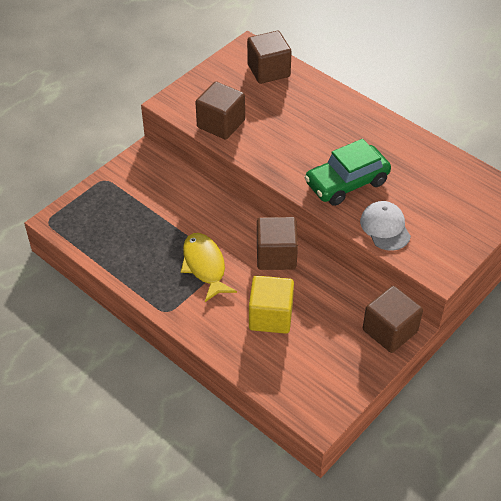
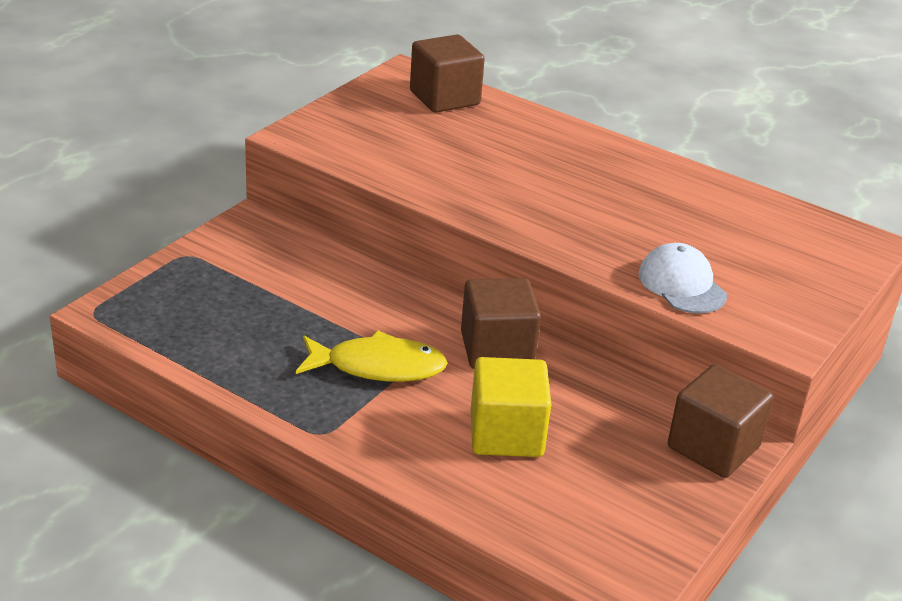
camera: 10 degrees left, 15 degrees down
(205, 266) = (378, 367): yellow fish -> yellow fish turned 120 degrees clockwise
(221, 124) = (382, 160): brown cube -> none
(346, 183) = (603, 230): green car -> none

